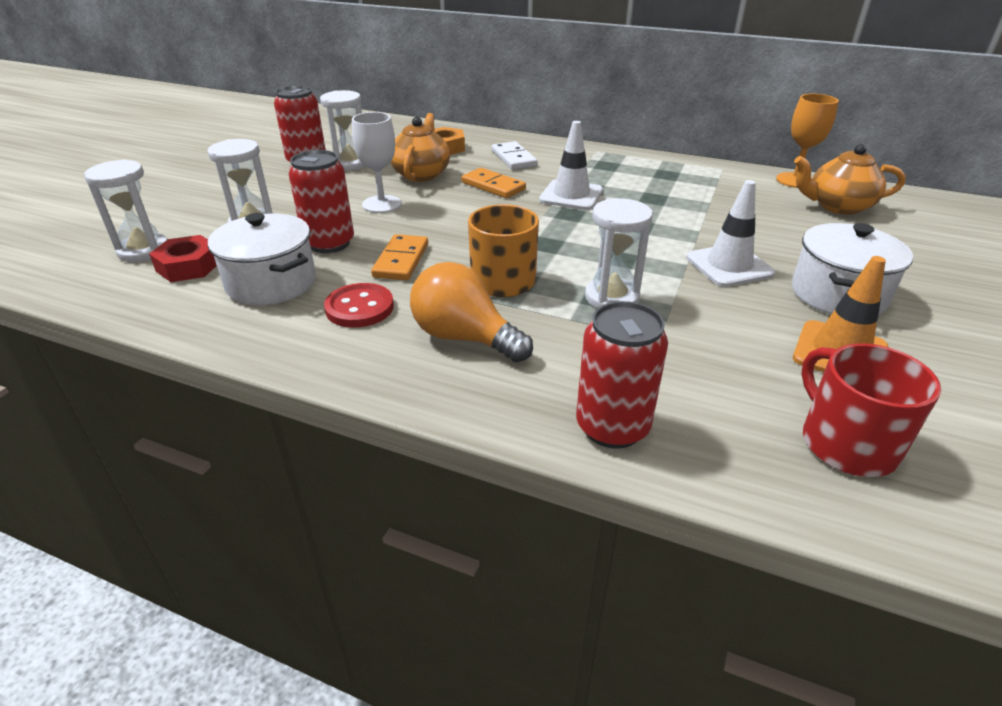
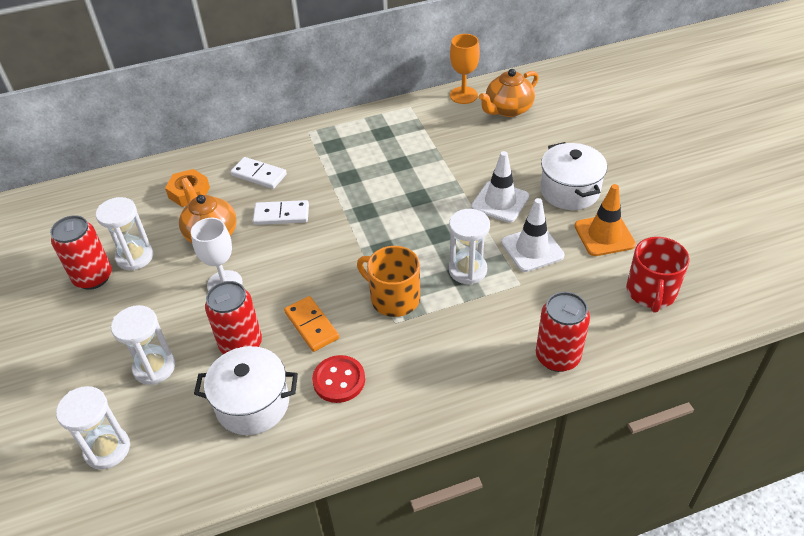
camera: 40 degrees left, 10 degrees up
(188, 266) = (169, 435): red nut -> none
(464, 337) = (426, 356): orange light bulb -> none
(493, 186) = (281, 214): orange domino -> white domino
(571, 195) = (346, 192): white traffic cone -> white traffic cone (532, 249)
(846, 443) = (651, 292): red mug -> red mug turned 105 degrees counterclockwise

